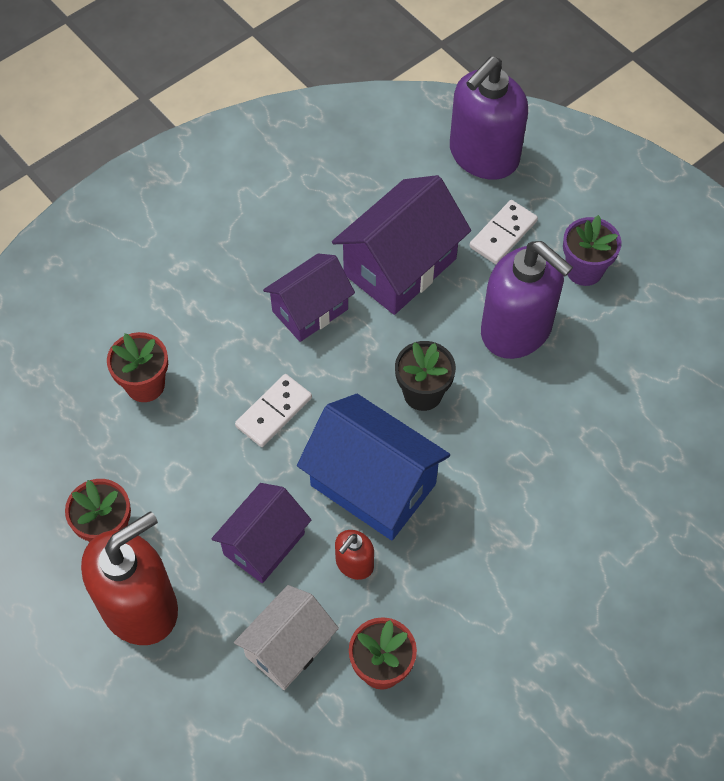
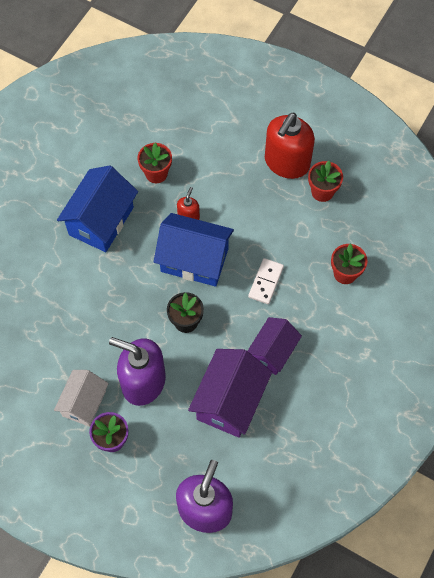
camera: 160 degrees right, 5 degrees up
(264, 544) = (239, 211): purple house -> none
(288, 647) = (205, 168): white house -> white house (84, 403)
(503, 234) = (172, 449): white domino -> none
(510, 608) = (101, 221): none -> blue house

